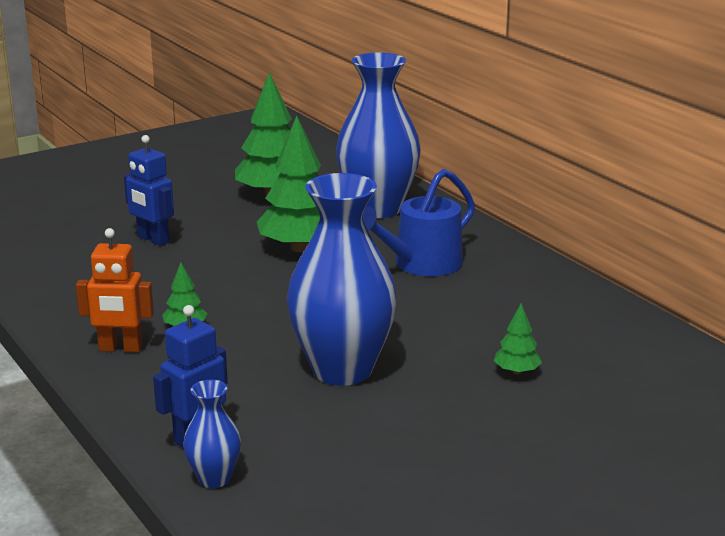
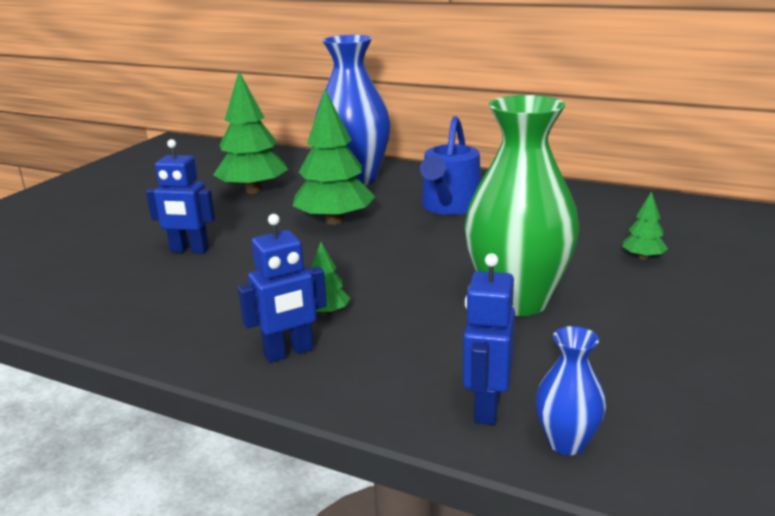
camera: 30 degrees left, 0 degrees up
(120, 348) = (289, 353): orange robot -> blue robot
(342, 370) = (517, 300): blue vase -> green vase

